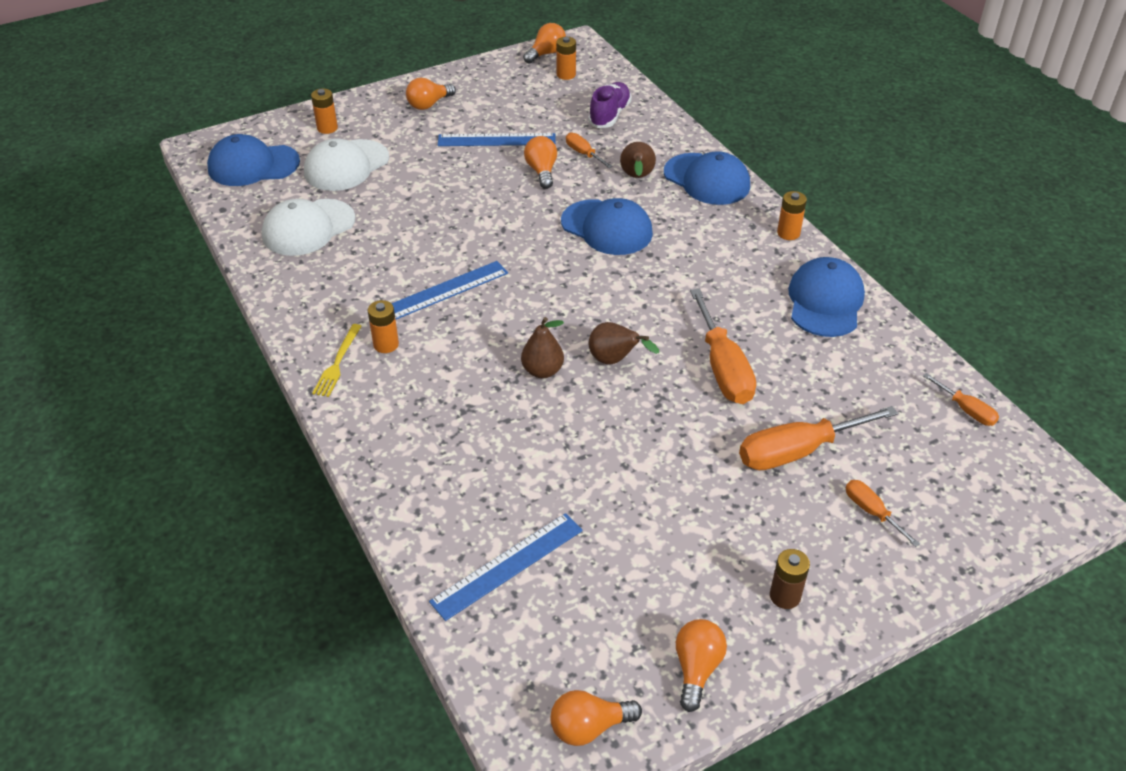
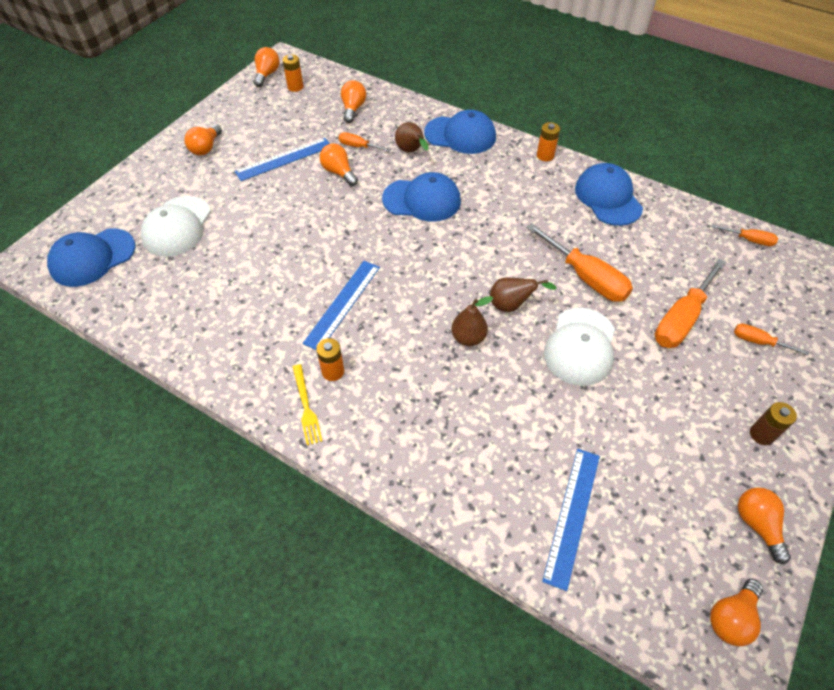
camera: 30 degrees left, 10 degrees up
(308, 228) = (187, 295): white cap -> white cap (580, 346)
(327, 128) = (134, 199): orange battery -> none
(609, 115) = (353, 109): purple shoe -> orange light bulb

